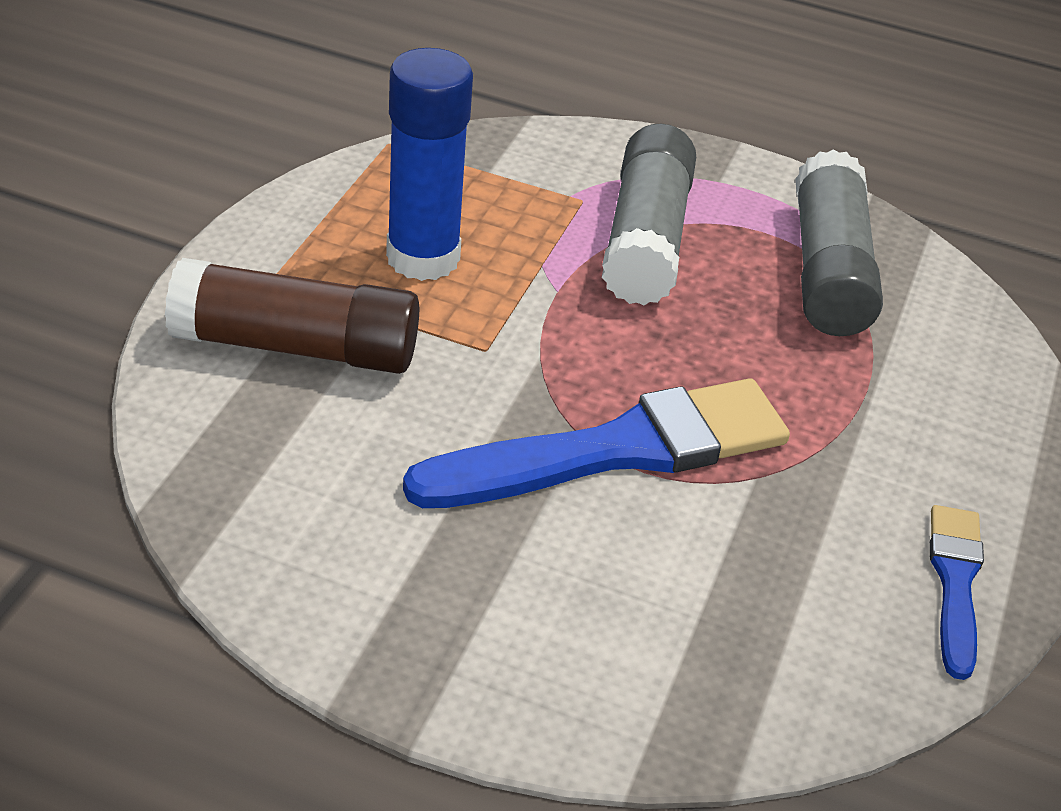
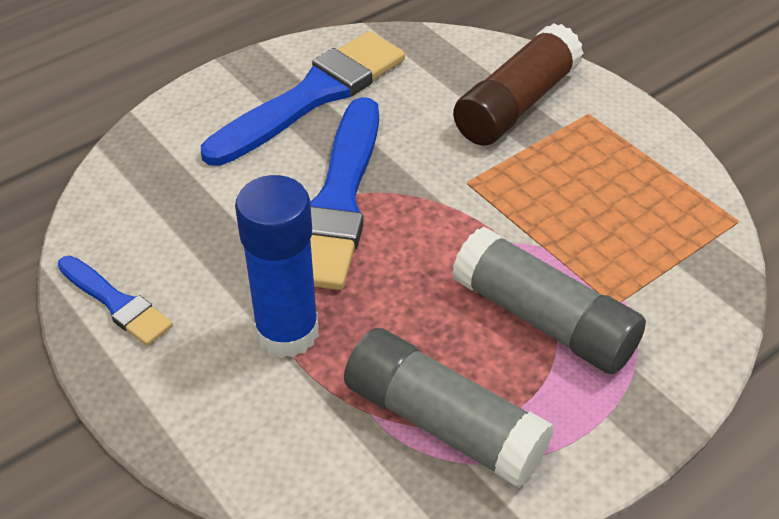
camera: 125 degrees right, 5 degrees up
(423, 258) = (579, 187): blue glue stick -> blue glue stick (287, 332)
(425, 565) = (312, 96): none -> blue brush

